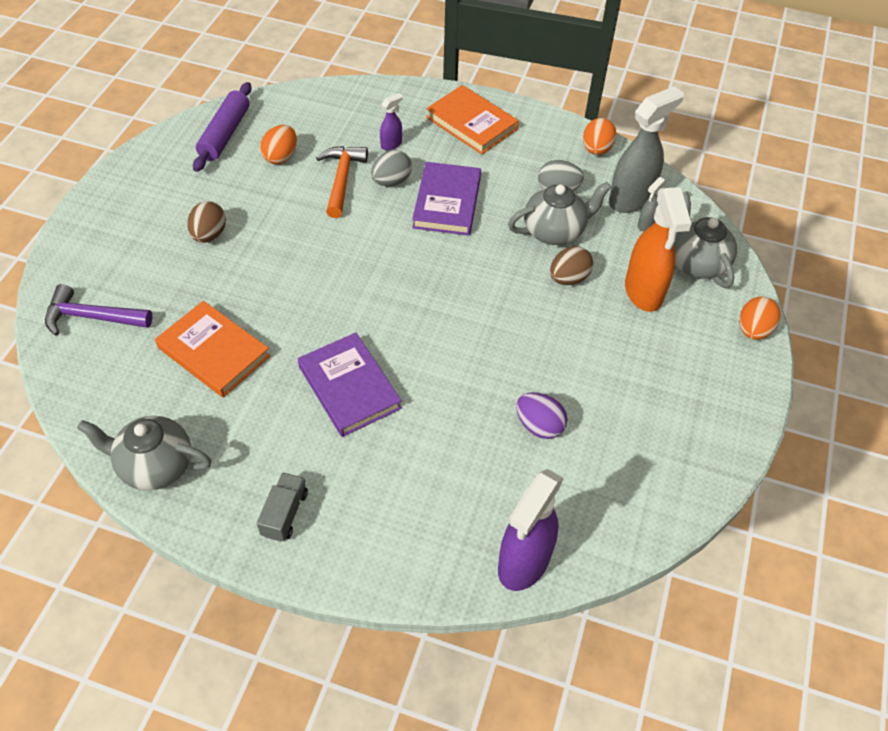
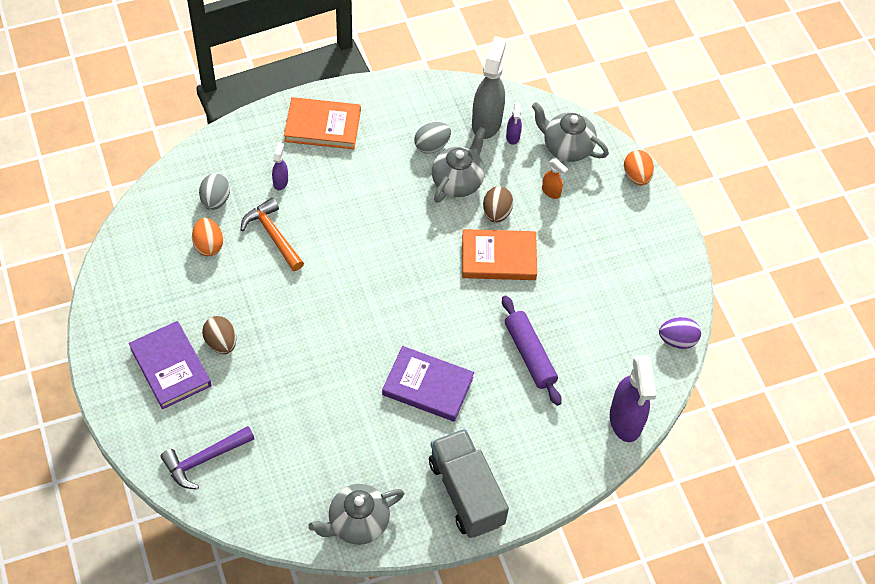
camera: 40 degrees left, 5 degrees up
(214, 352) = (316, 424): orange book -> orange book (498, 257)
(225, 134) = (144, 253): purple rolling pin -> purple rolling pin (530, 354)
(285, 513) = (466, 492): grey truck -> grey truck, size x2.04
(391, 181) = (310, 213): grey egg -> grey egg (215, 200)
(447, 202) = (365, 205): purple book -> purple book (170, 367)
(539, 426) = (564, 330): purple egg -> purple egg (677, 340)
(596, 149) = (430, 94): orange egg -> none
(643, 292) = (551, 192): orange spray bottle -> orange spray bottle, size x0.47
(646, 224) = (513, 137): grey spray bottle -> purple spray bottle

